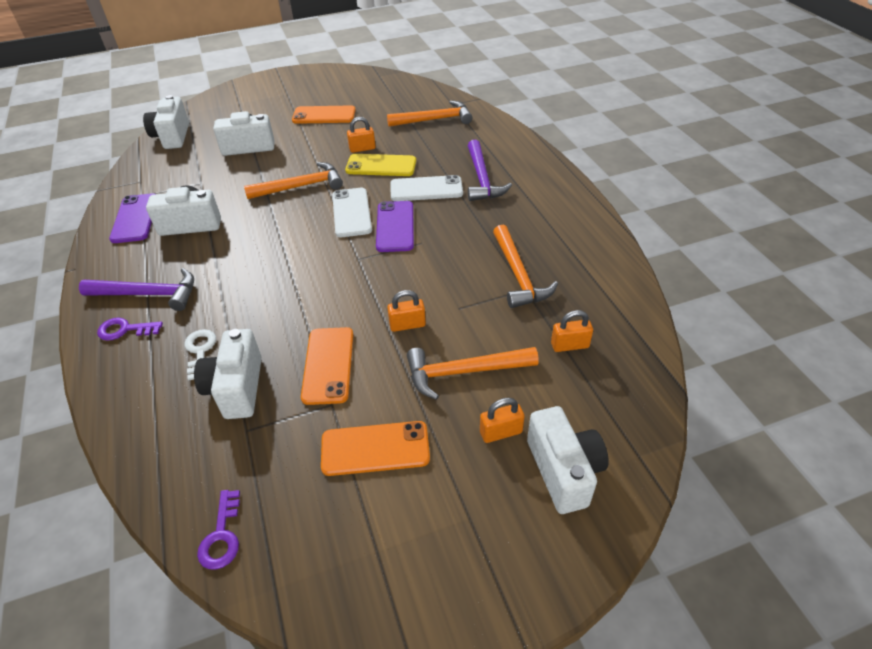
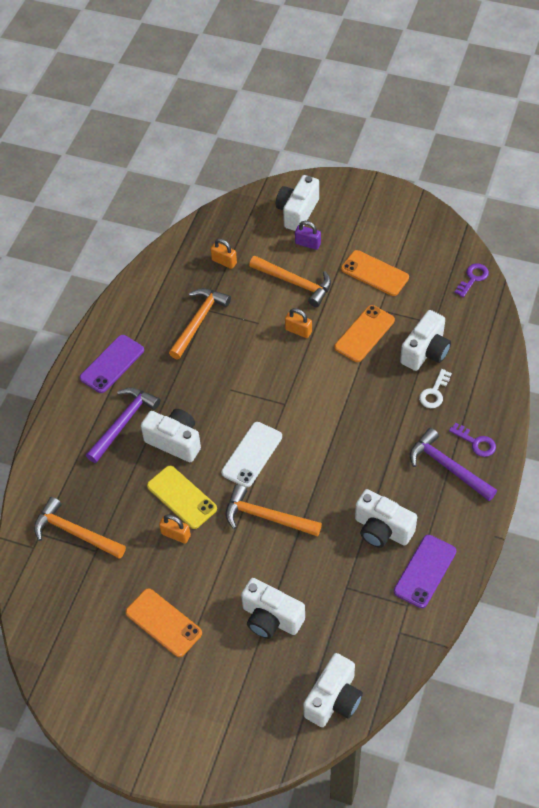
camera: 140 degrees left, 10 degrees up
(395, 226) = (234, 417): purple phone -> purple phone (112, 364)
(426, 189) = (175, 441): white phone -> white camera
(500, 432) = (307, 244): orange padlock -> purple padlock

